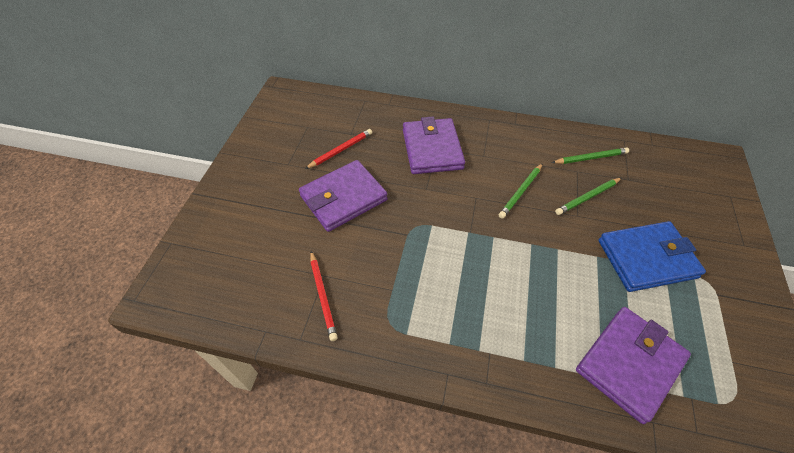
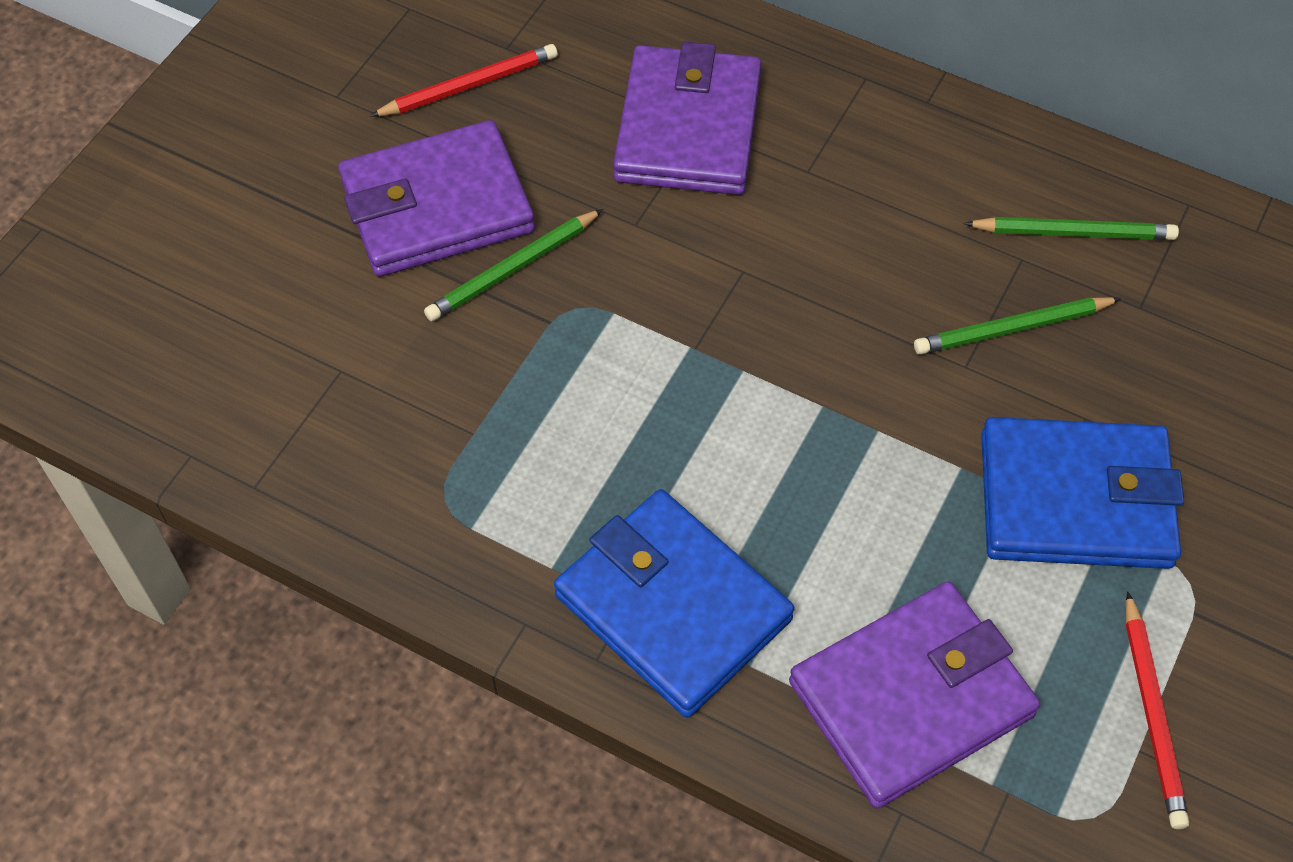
camera: 15 degrees right, 5 degrees up
(323, 296) = (325, 412): red pencil -> red pencil (1152, 714)
(509, 348) = (672, 607): none -> blue wallet
(521, 192) = (856, 280): green pencil -> green pencil (513, 269)

